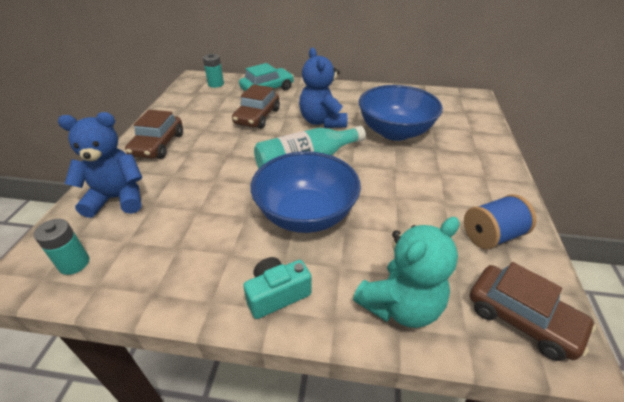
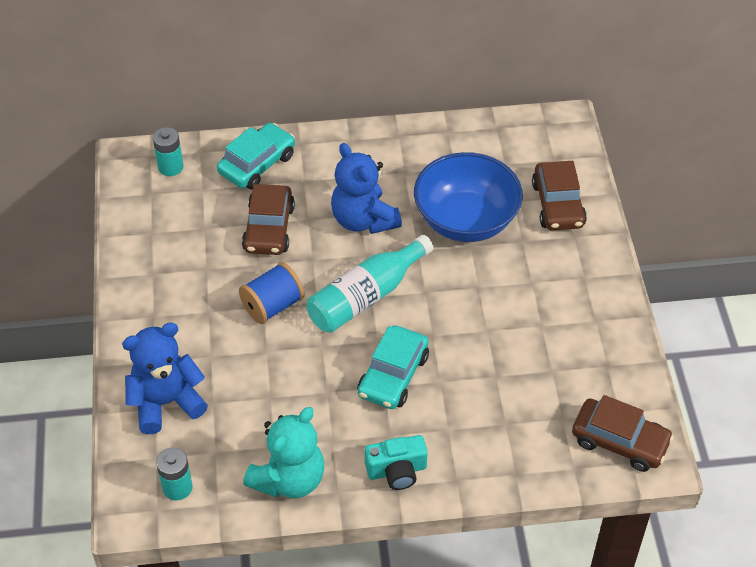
camera: 15 degrees left, 10 degrees up
(158, 145) = (160, 310): brown car -> brown car (558, 204)
(277, 294) = (397, 470): turquoise camera -> turquoise camera turned 150 degrees counterclockwise
(306, 214) = (393, 375): blue bowl -> turquoise car
(400, 305) = (512, 454): turquoise teddy bear -> turquoise teddy bear (289, 479)
(491, 235) = (592, 359): blue spool -> blue spool (272, 306)

